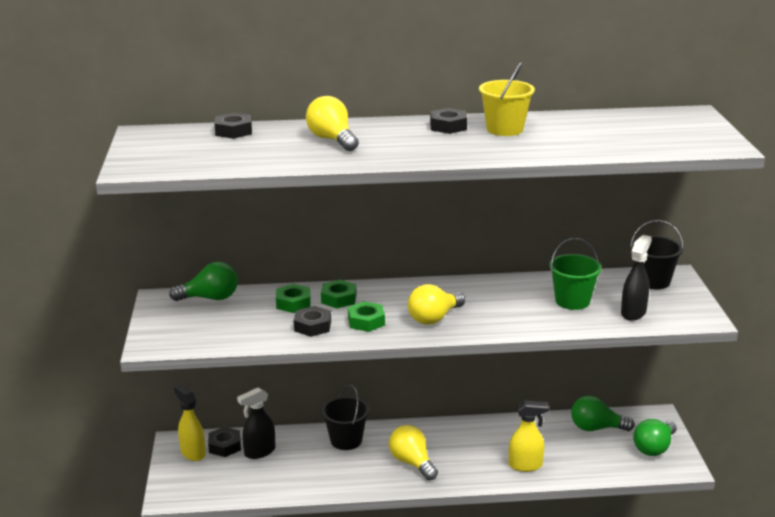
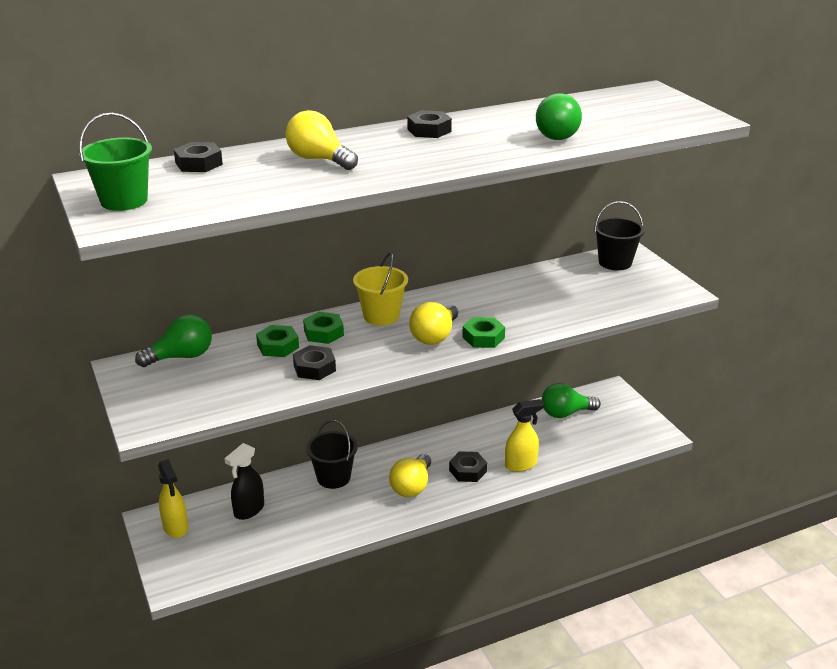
camera: 20 degrees left, 5 degrees up
(193, 453) = (175, 527): yellow spray bottle -> yellow spray bottle turned 150 degrees counterclockwise
(225, 446) = (207, 512): black nut -> black nut (467, 471)
(366, 321) = (367, 352): green nut -> green nut (483, 337)
(412, 463) = (412, 486): yellow light bulb -> yellow light bulb turned 105 degrees counterclockwise
(505, 129) = (489, 127): yellow bucket -> yellow bucket (381, 316)
(572, 301) = (555, 295): green bucket -> green bucket (124, 201)
(633, 313) = (618, 297): black spray bottle -> none
(654, 448) = (626, 421): green light bulb -> green light bulb (559, 135)

